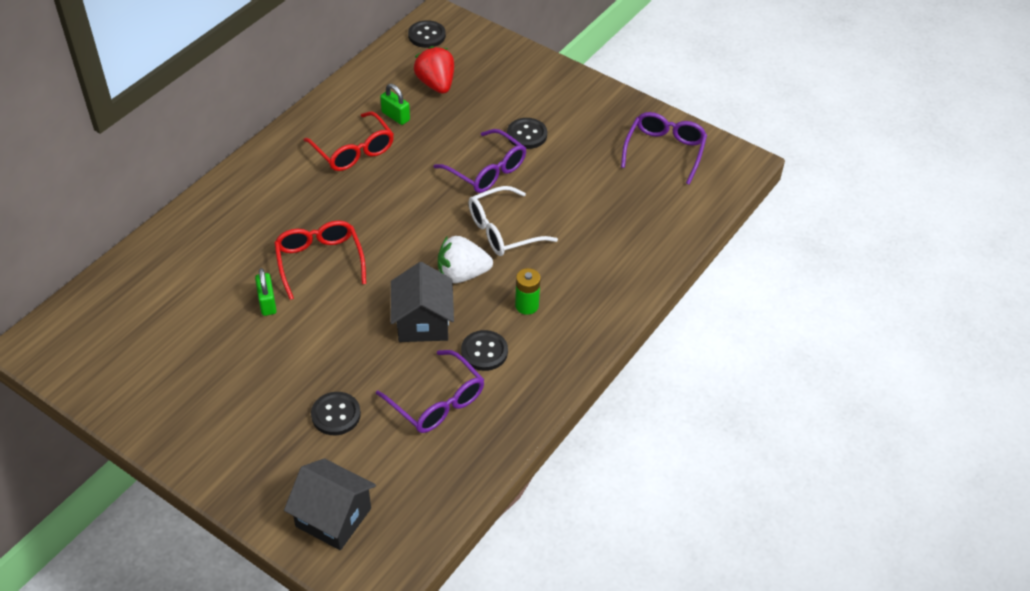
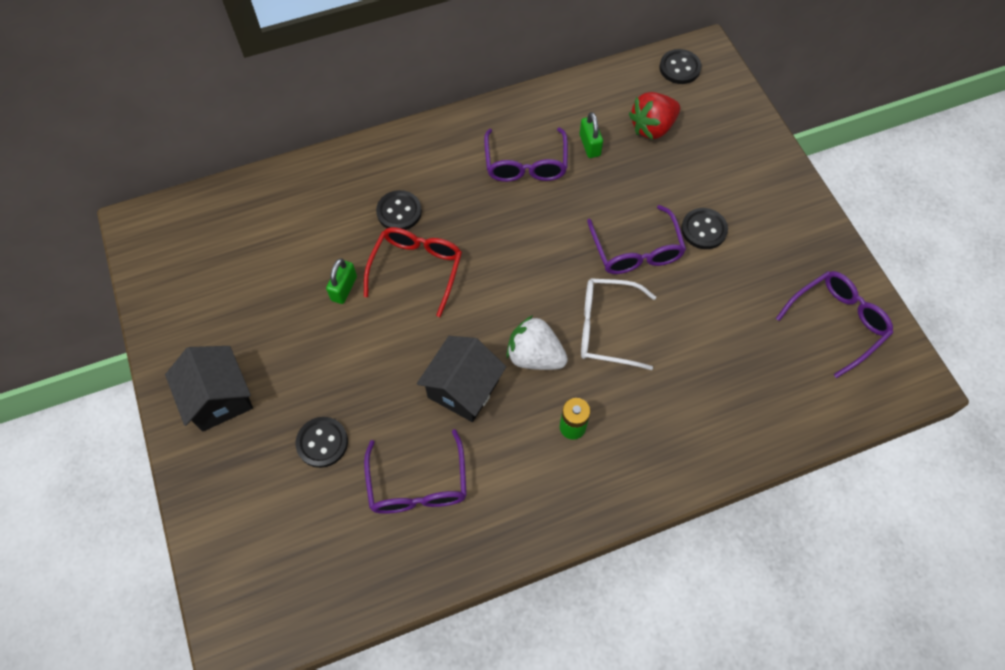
camera: 35 degrees right, 15 degrees up
(333, 517) = (248, 551): black house -> black house (219, 398)
(354, 151) = (526, 165): red glasses -> purple glasses
(436, 84) = (652, 127): red strawberry -> red strawberry turned 135 degrees counterclockwise
(484, 352) = (497, 455): black button -> black button (399, 212)

